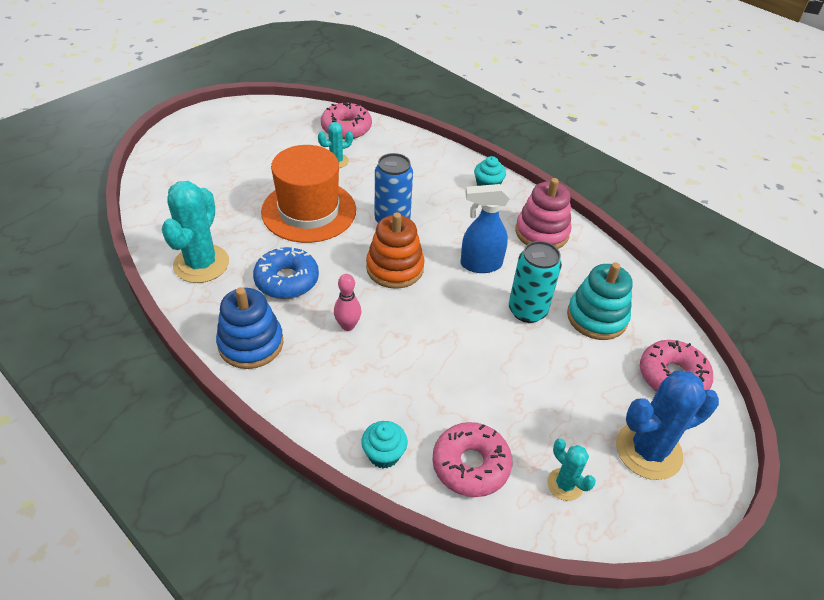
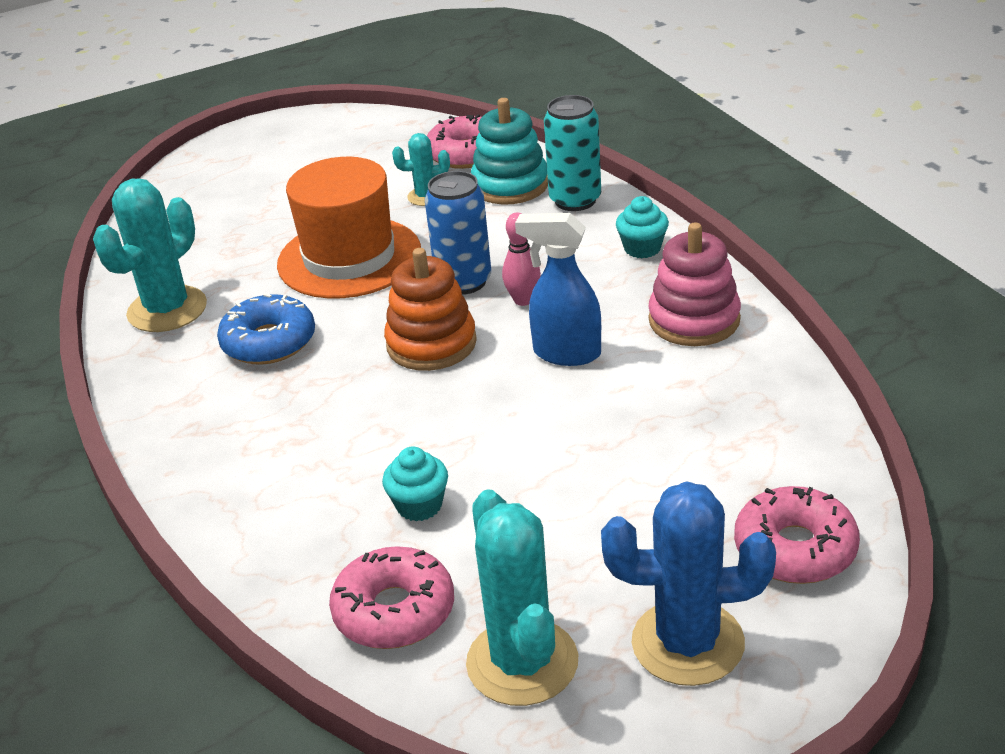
camera: 25 degrees right, 10 degrees down
(251, 343) = (177, 414): blue stacking toy -> none
(348, 325) = (321, 409): pink bowling pin -> pink bowling pin (523, 300)
(384, 454) = (278, 576): turquoise cupcake -> turquoise cupcake (419, 505)
(527, 311) = (604, 424): turquoise can -> turquoise can (575, 200)
(565, 484) = (522, 662): turquoise cactus -> turquoise cactus, size x1.91
(596, 317) = (715, 448): turquoise stacking toy -> turquoise stacking toy (510, 185)

